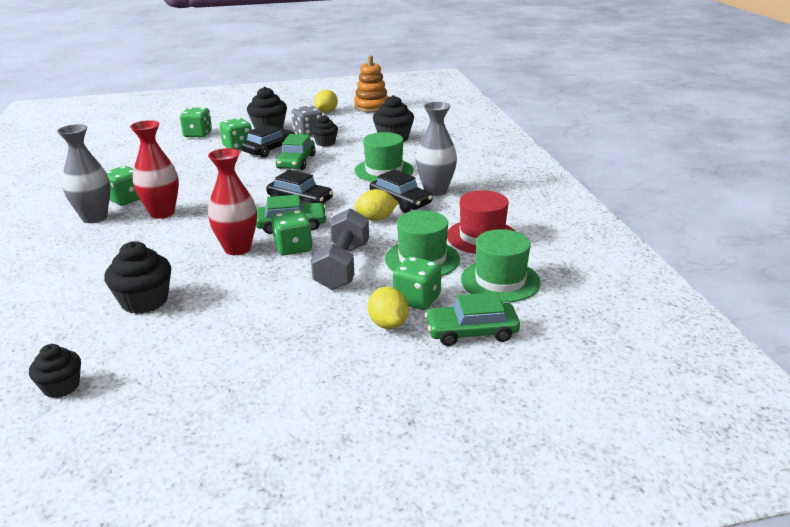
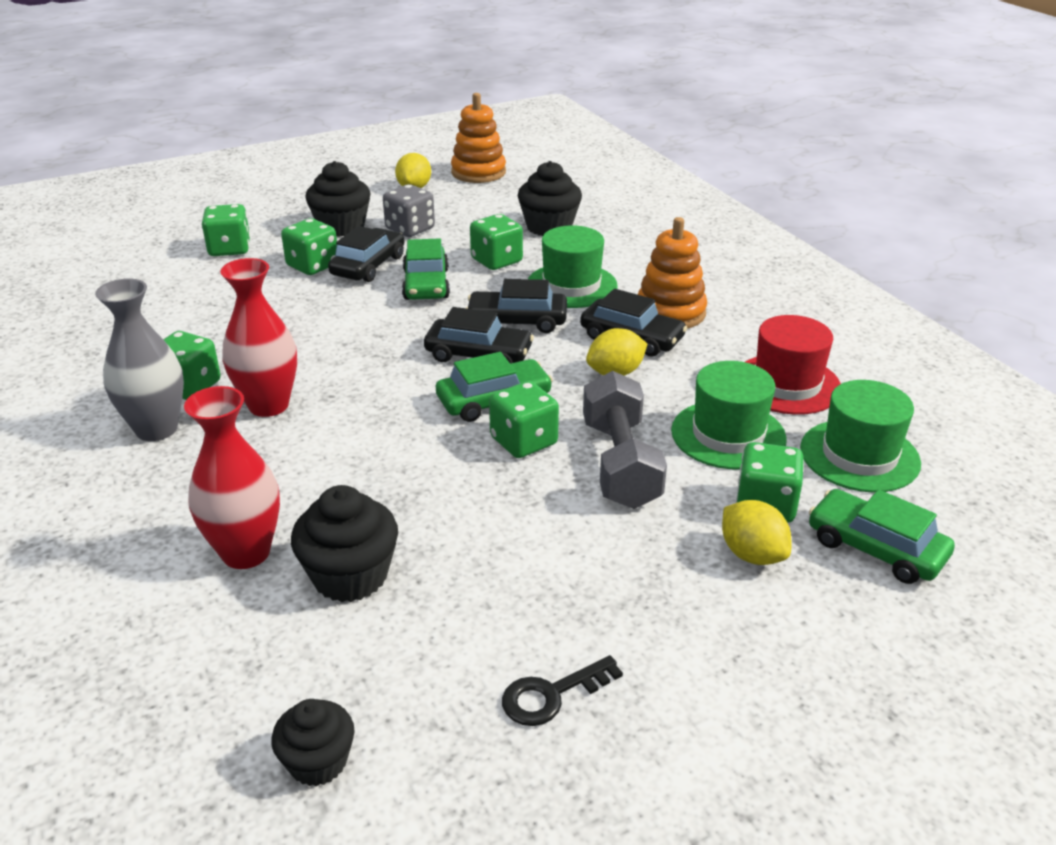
camera: 15 degrees left, 5 degrees up
(212, 376) = (552, 695): none -> black key
(237, 248) = (437, 455): red vase -> red vase (246, 552)
(325, 143) = (449, 245): black cupcake -> none
(336, 186) = (517, 321): none -> black car
(347, 153) = (496, 261): none -> green dice
(435, 190) = (670, 313): grey vase -> orange stacking toy
(471, 332) = (876, 548): green car -> green car turned 60 degrees clockwise

